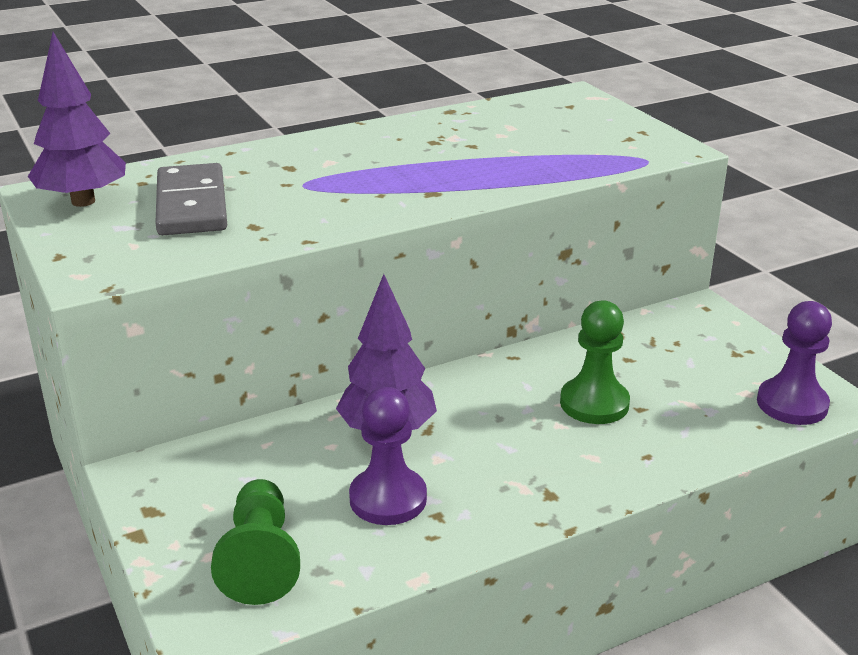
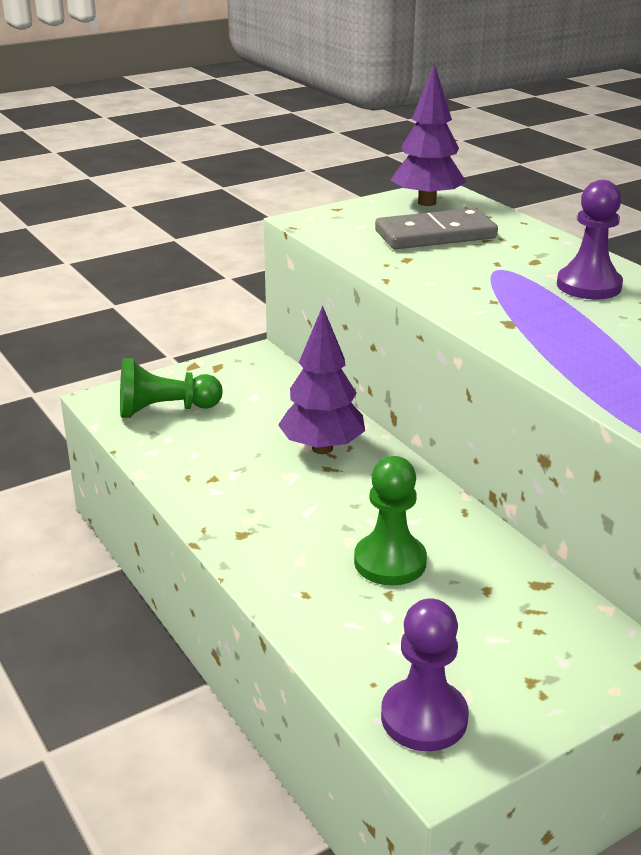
camera: 85 degrees right, 0 degrees up
(388, 499) = (232, 454): purple pawn -> purple pawn (589, 286)

